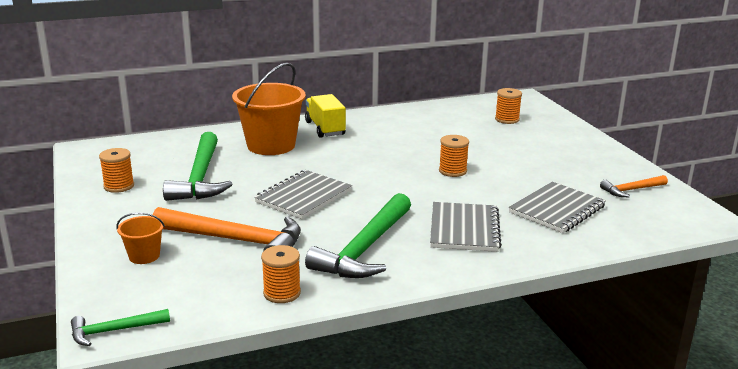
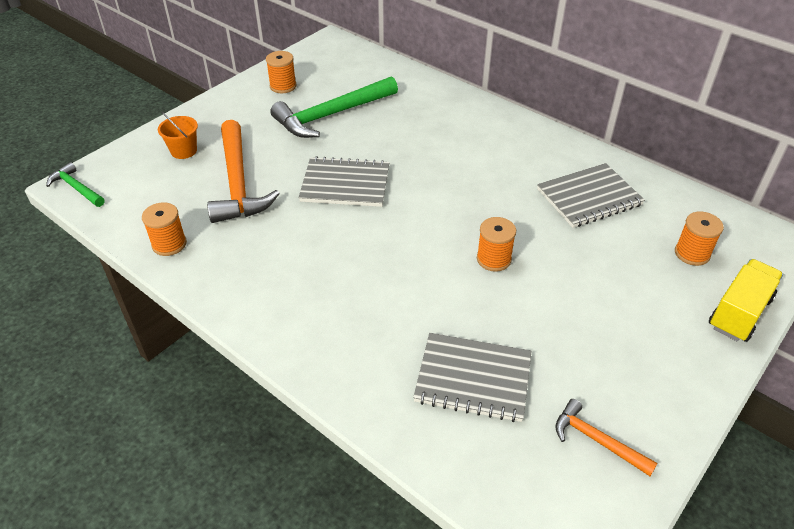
camera: 60 degrees right, 20 degrees up
(271, 145) = (432, 121): orange bucket -> none
(325, 128) = (505, 134): yellow truck -> yellow truck (739, 313)
(364, 249) = (274, 261): green hammer -> none
(464, 229) = (363, 315): grey notebook -> grey notebook (589, 197)

